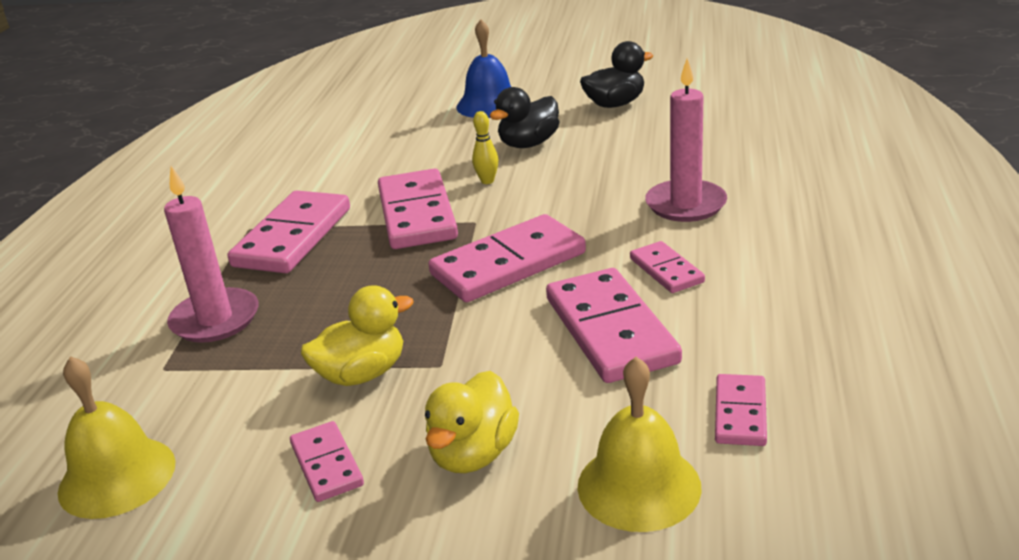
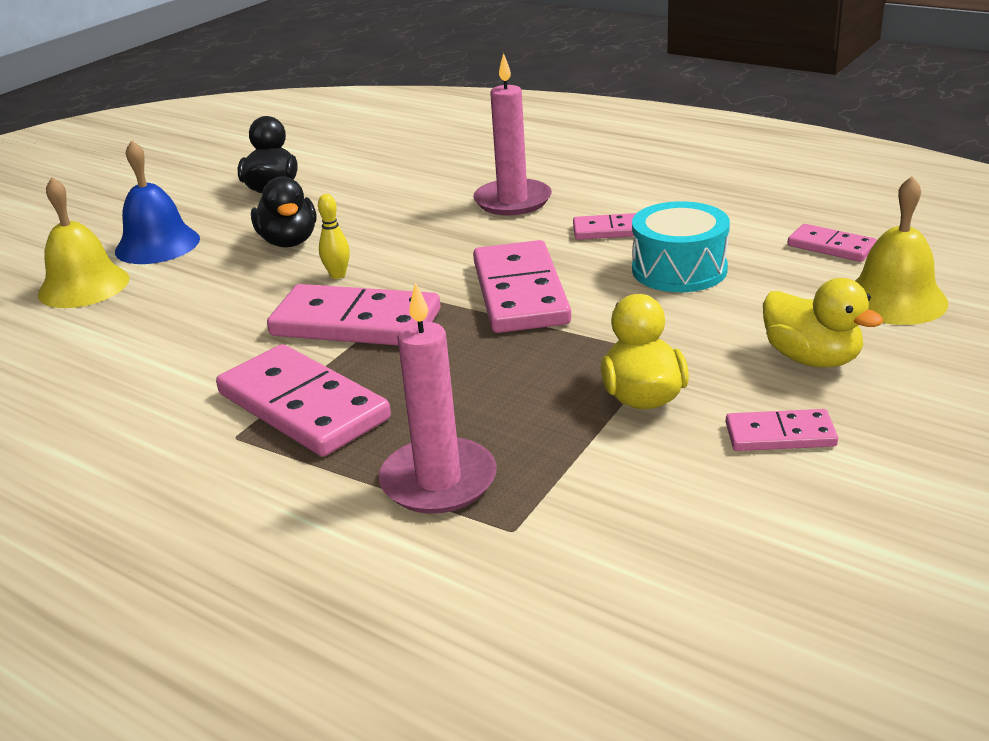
camera: 65 degrees left, 0 degrees up
(117, 477) = (714, 577): yellow bell -> yellow bell (83, 286)
(610, 330) = (679, 269): pink domino -> turquoise drum

